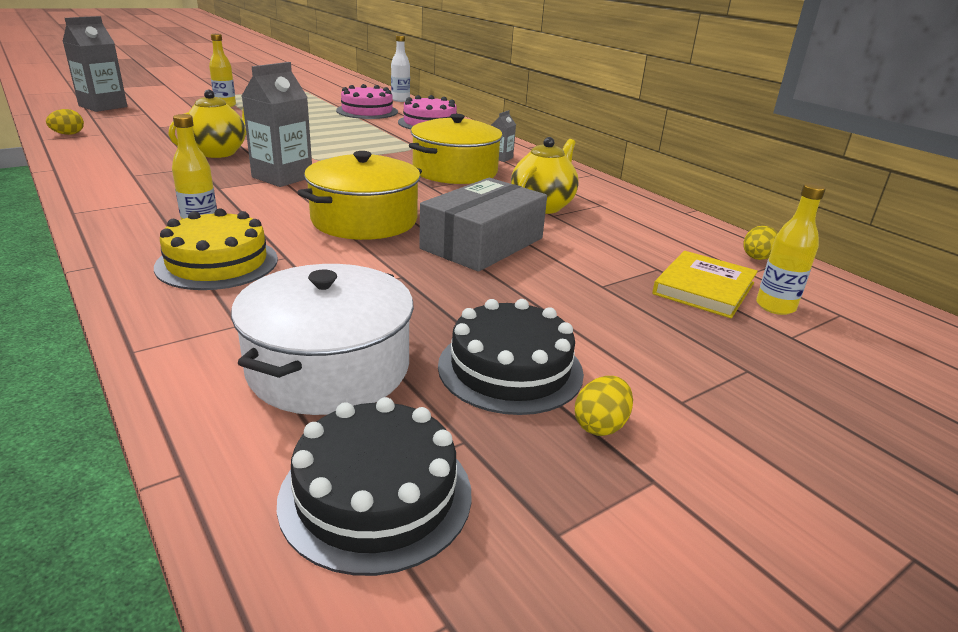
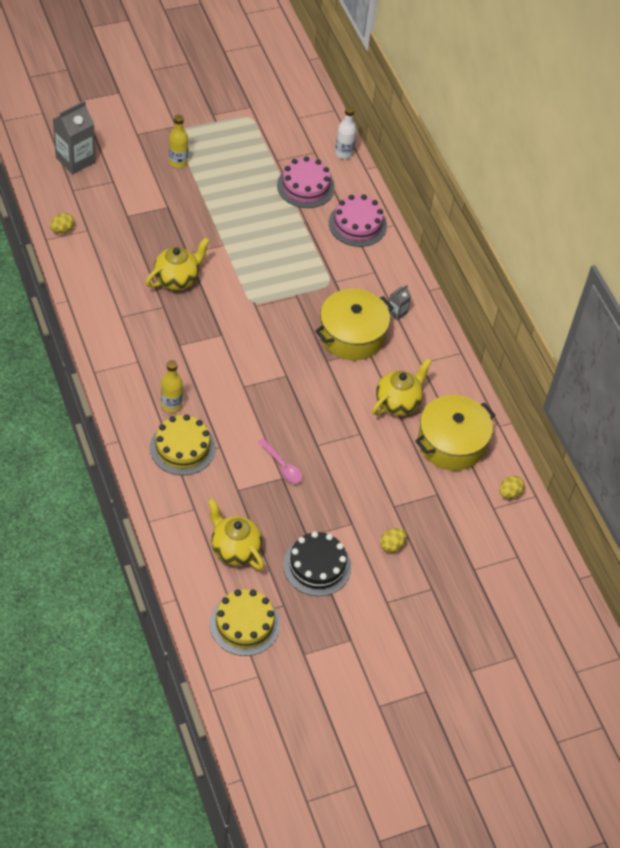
camera: 10 degrees right, 25 degrees up
(282, 177) = (222, 332): grey carton -> none
(329, 367) = (234, 549): white pot -> yellow teapot
(364, 220) = (271, 407): yellow pot -> yellow pot (451, 442)
(376, 495) = (244, 624): black cake -> yellow cake
(397, 265) = (282, 466): none -> pink spoon
(482, 243) = (339, 448): grey box -> none
(600, 425) = (343, 608): yellow egg -> yellow egg (392, 545)
(704, 288) = (453, 519): yellow book -> none
(775, 307) = (484, 543): yellow bottle -> none

